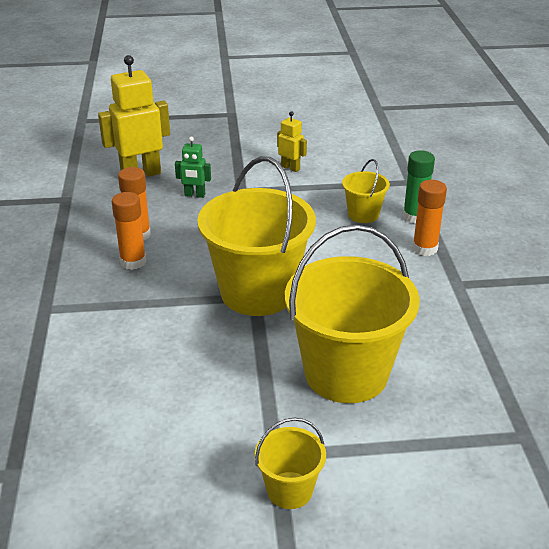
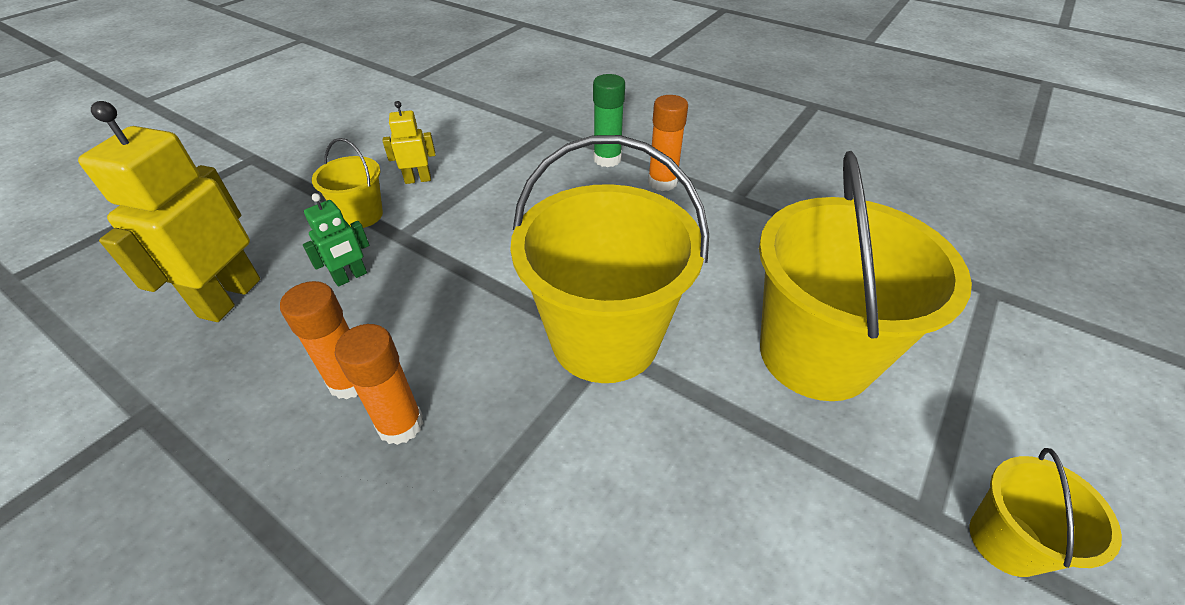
camera: 50 degrees left, 10 degrees up
(363, 215) = (564, 184): yellow bucket -> yellow bucket (361, 215)

